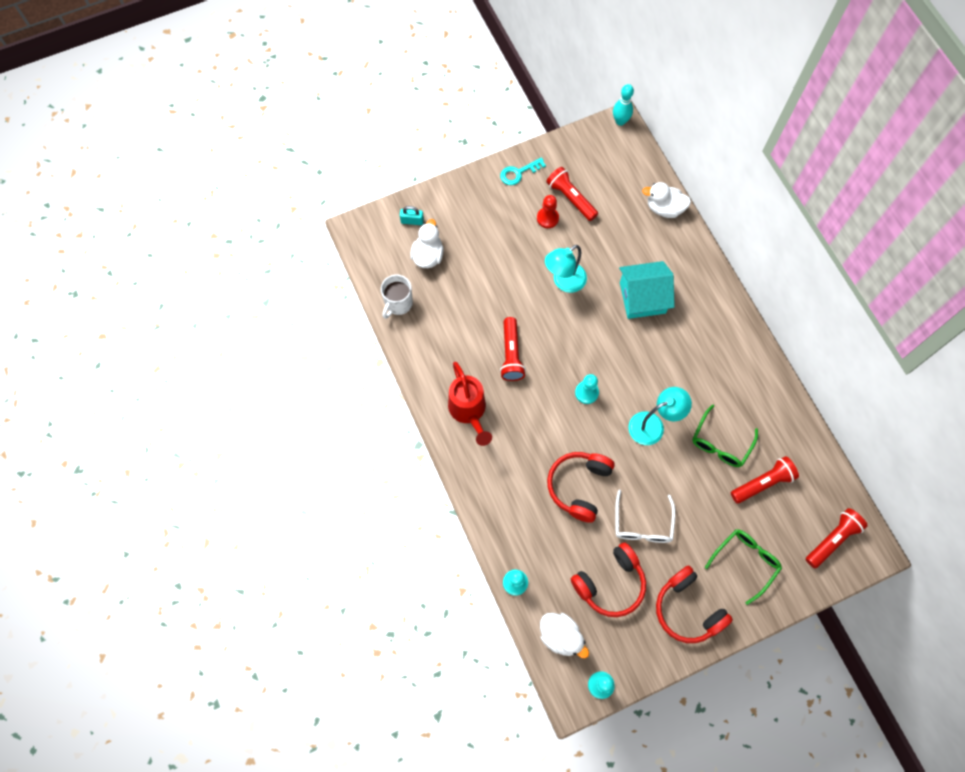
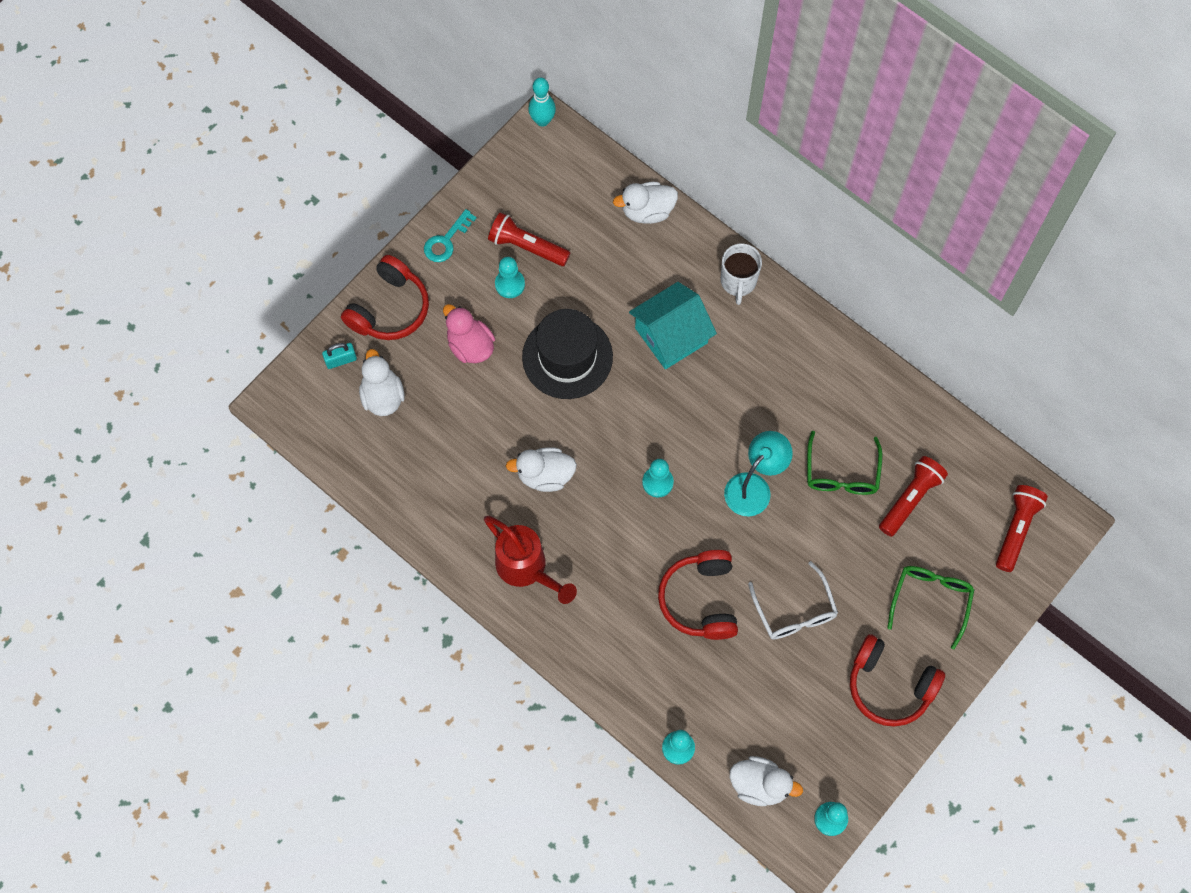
camera: 25 degrees left, 0 degrees up
(398, 303) = (374, 473): white mug -> white mug (738, 282)
(502, 247) = (470, 346): none -> pink duck
(511, 354) = (545, 475): red flashlight -> white duck
(547, 218) = (510, 284): red pawn -> turquoise pawn
(564, 282) = (567, 357): turquoise lamp -> black hat
(610, 583) = (788, 697): red headphones -> red headphones (389, 308)

